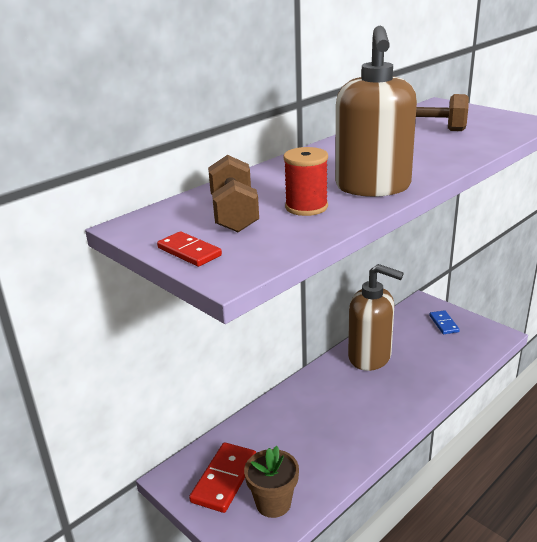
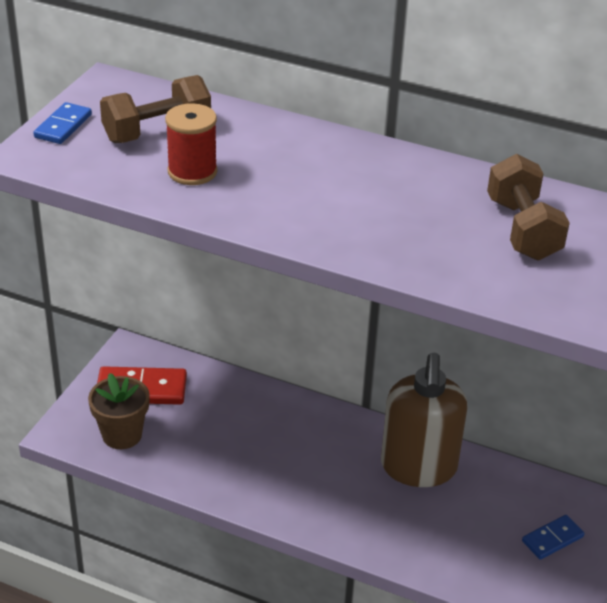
camera: 65 degrees right, 10 degrees up
(189, 252) = (63, 126): red domino -> blue domino
(373, 187) = (270, 208): brown soap dispenser -> none

